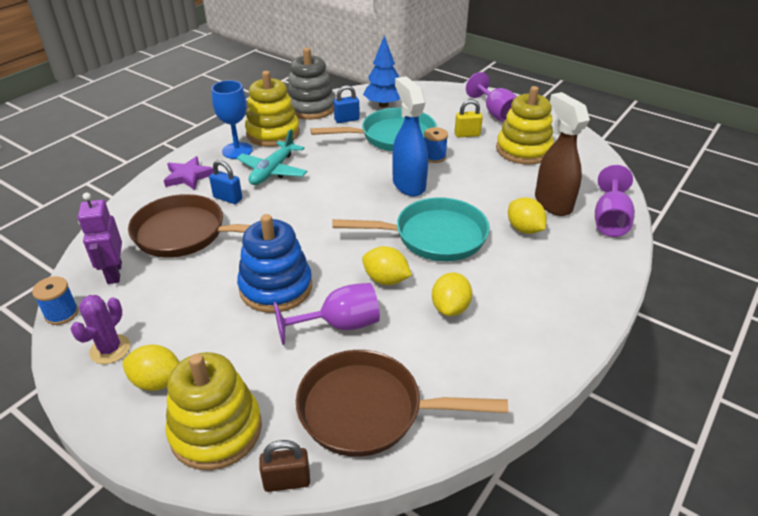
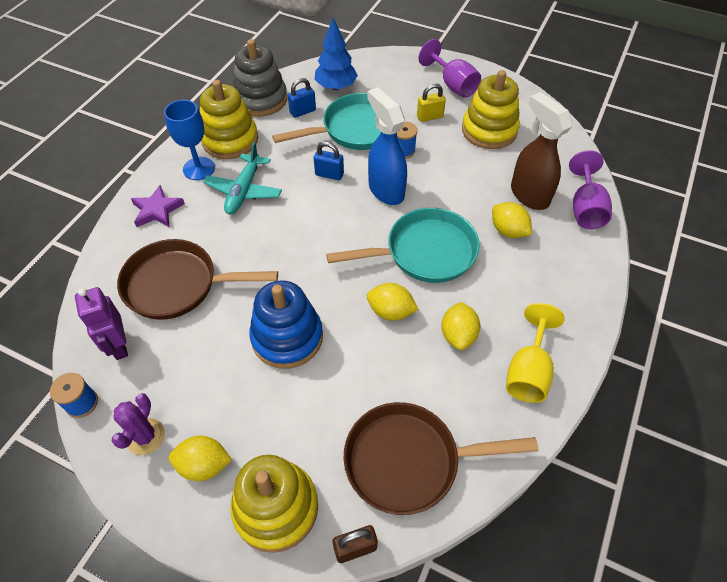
camera: 10 degrees left, 15 degrees up
(228, 198) = (207, 233): blue padlock -> blue padlock (329, 174)
(339, 325) = (360, 371): purple goblet -> none
(518, 349) = (528, 371): none -> yellow goblet

